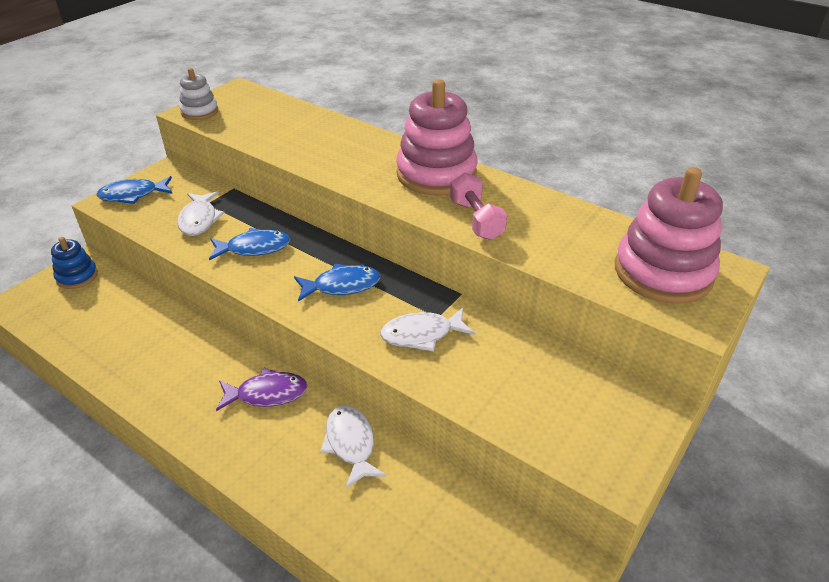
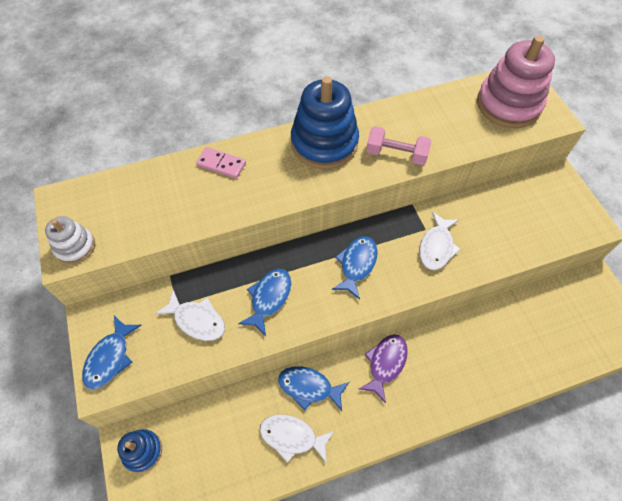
camera: 55 degrees left, 20 degrees up
(200, 348) = (309, 387): none -> blue fish
(347, 135) = (221, 164): none -> pink domino
(351, 444) = (458, 336): white fish -> white fish (292, 437)
(436, 174) = (324, 143): pink stacking toy -> blue stacking toy

